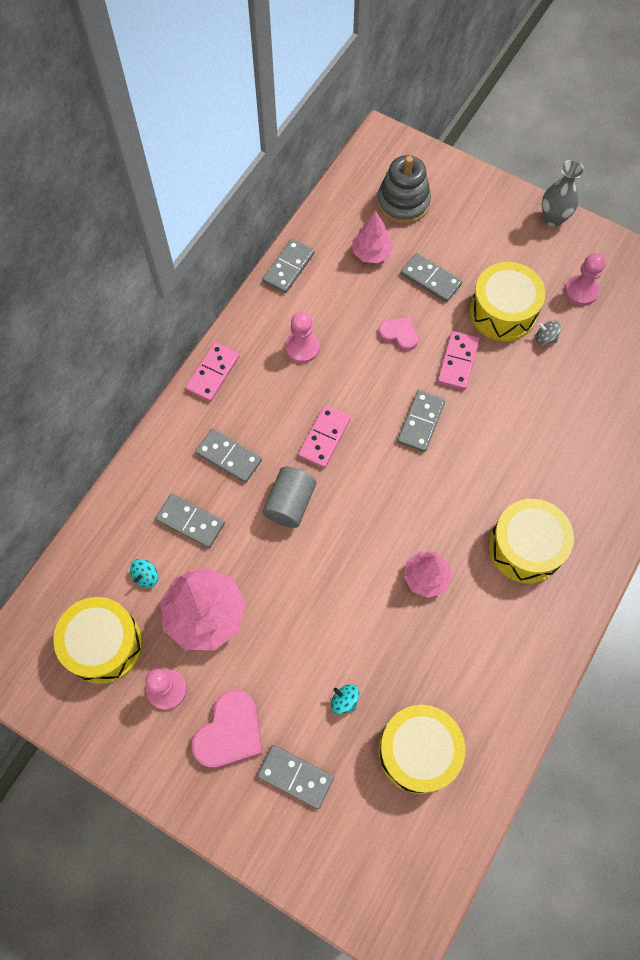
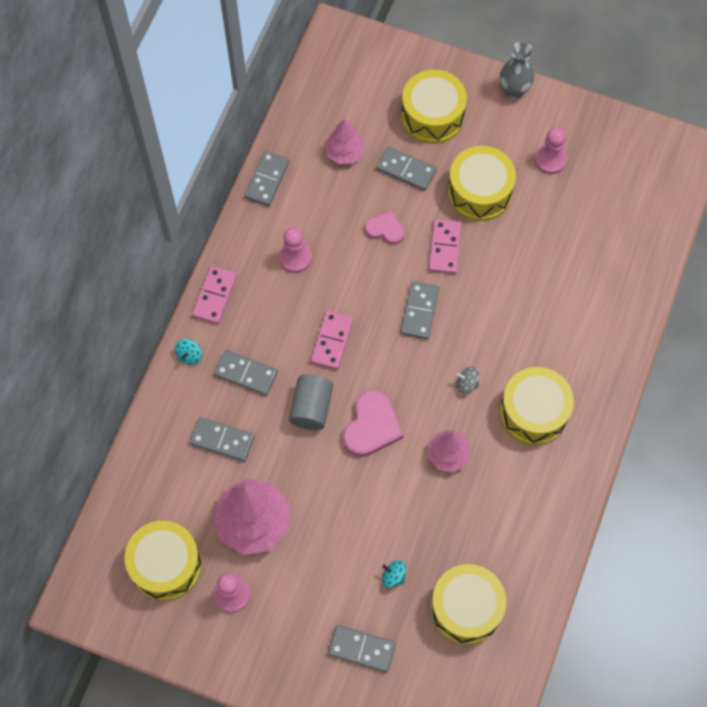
camera: 10 degrees left, 0 degrees up
(146, 576) = (191, 497): turquoise spinning top -> turquoise spinning top (189, 356)
(230, 732) = (296, 621): pink heart -> pink heart (371, 426)
(403, 203) = (366, 96): grey stacking toy -> none
(466, 231) = (432, 116): none -> yellow drum
(545, 338) = (523, 211): grey spinning top -> grey spinning top (466, 384)

